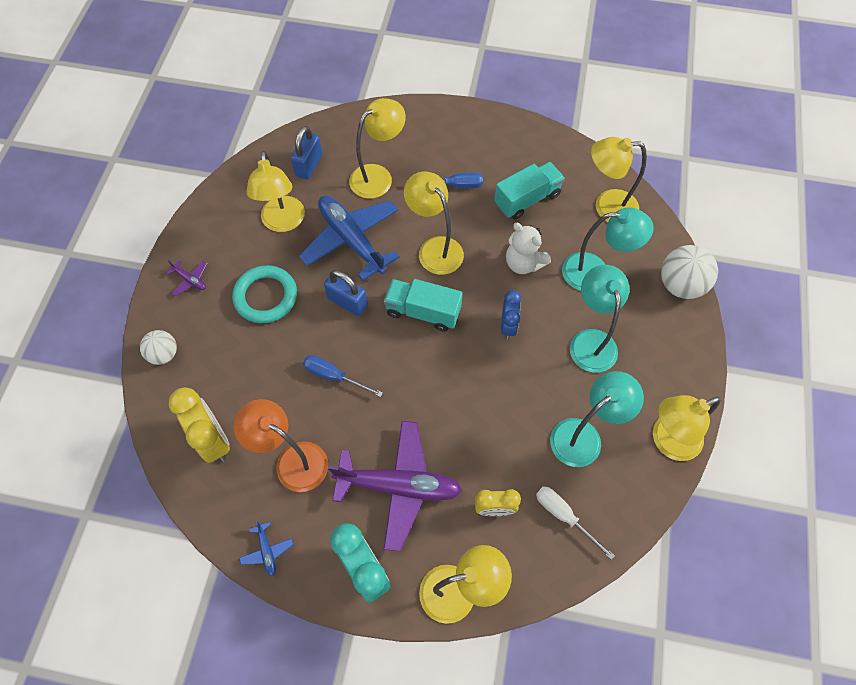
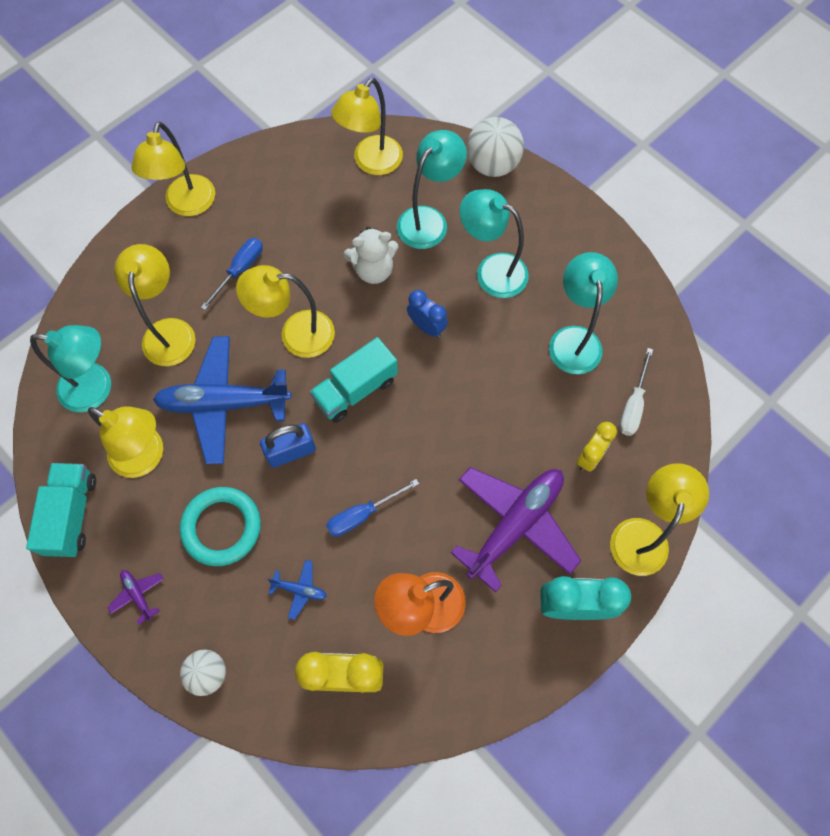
camera: 55 degrees left, 5 degrees up
(190, 280) = (138, 595): purple plane -> purple plane turned 105 degrees counterclockwise
(267, 551) = (497, 687): blue plane -> blue plane (299, 590)
(309, 165) = (96, 388): blue padlock -> turquoise lamp
(527, 199) = (309, 220): turquoise truck -> turquoise truck (72, 515)
(564, 516) = (633, 405): white screwdriver -> white screwdriver turned 60 degrees counterclockwise
(667, 441) = (622, 279): yellow lamp -> yellow lamp (187, 205)

